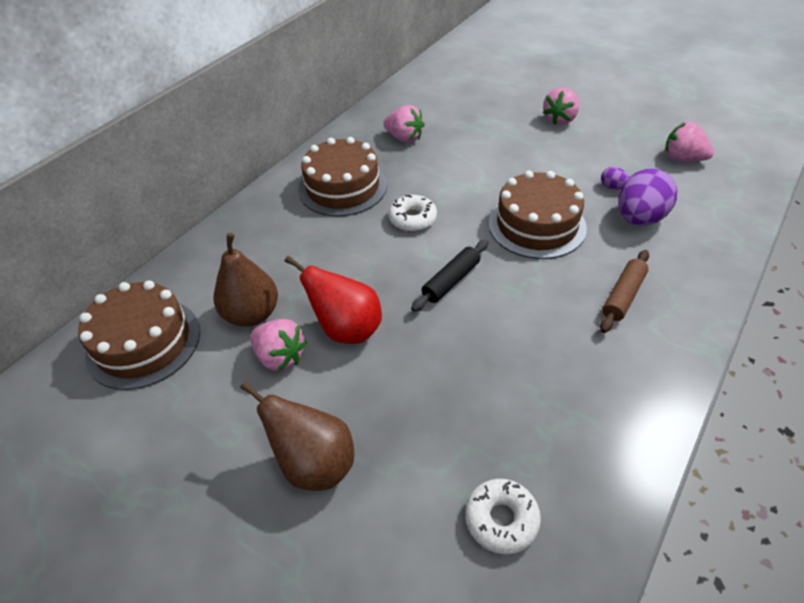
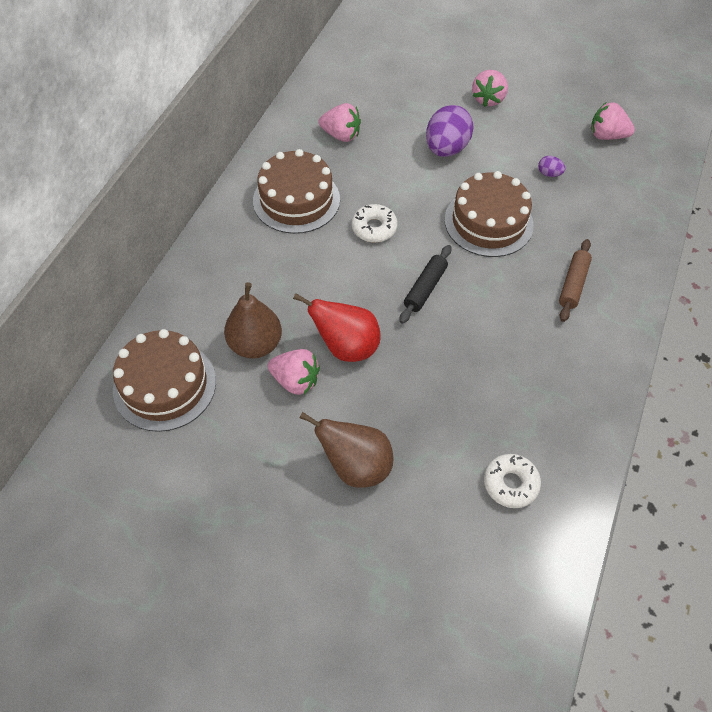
camera: 15 degrees left, 10 degrees up
(639, 218) = (576, 205): purple egg -> purple egg (446, 149)

